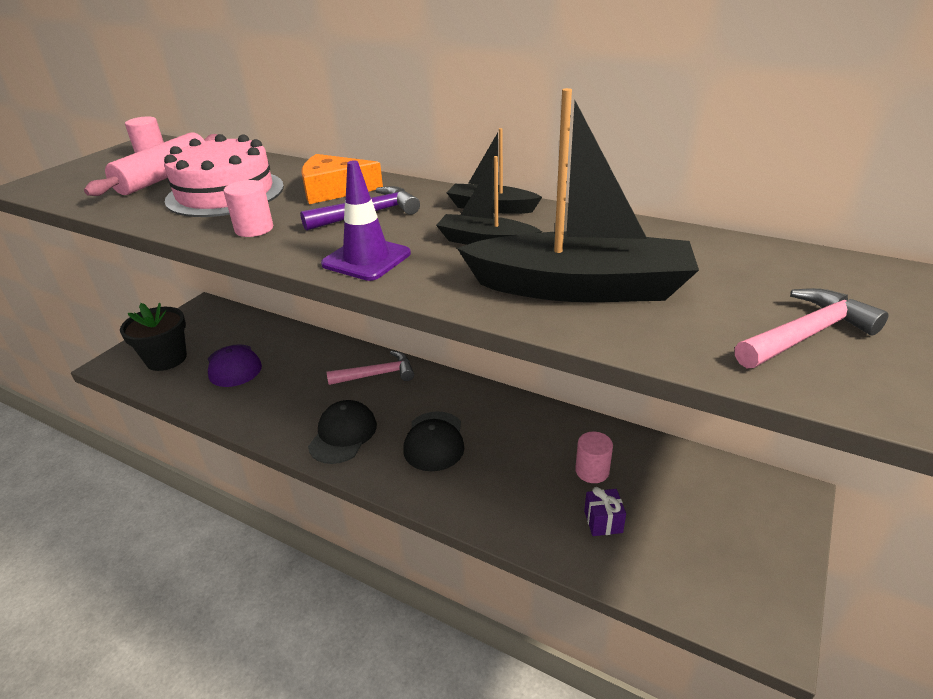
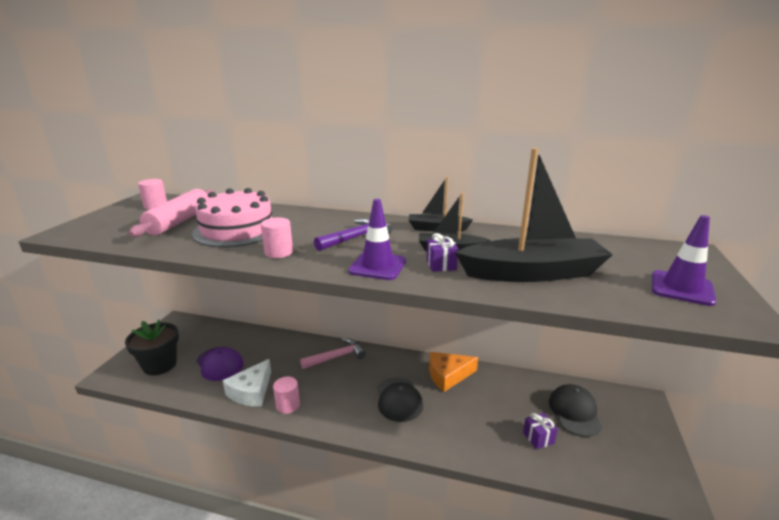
camera: 15 degrees left, 10 degrees down
(257, 405) = (251, 391): none -> white cheese
(334, 190) = (319, 223): orange cheese -> orange cheese (448, 375)
(343, 434) = (328, 404): black cap -> black cap (574, 412)
(455, 264) = (441, 265): none -> purple gift
(592, 471) = (515, 404): pink cylinder -> pink cylinder (288, 405)
(806, 334) = (681, 288): pink hammer -> purple traffic cone

